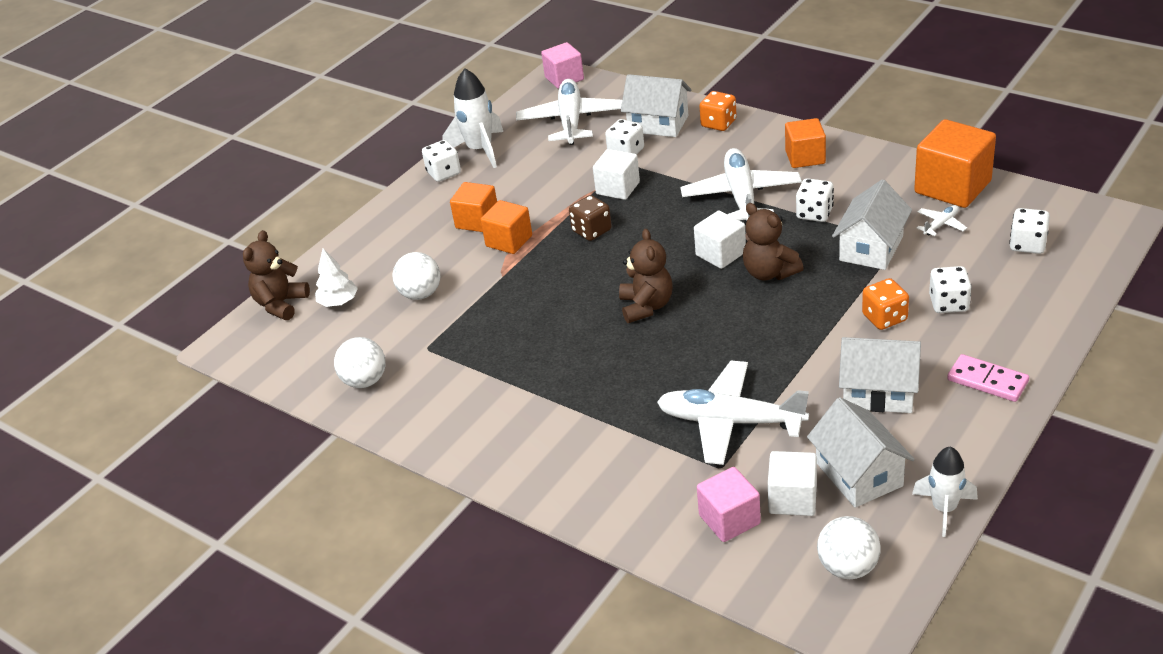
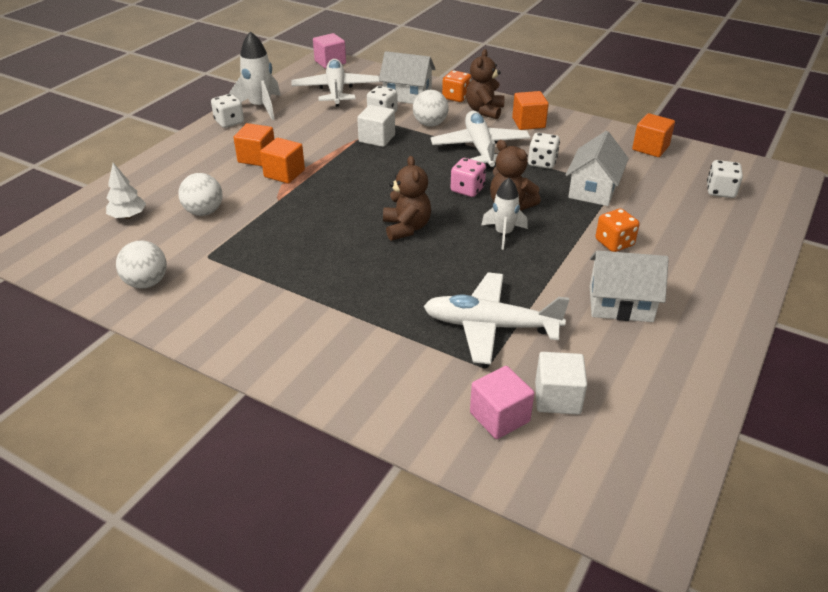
camera: 10 degrees left, 0 degrees up
(281, 304) = (74, 216): brown teddy bear -> brown teddy bear (484, 111)
(591, 231) = (356, 168): brown dice -> none
(720, 254) = (467, 189): white cube -> pink dice
(848, 567) = (621, 466): white ball -> white ball (430, 124)
(859, 474) = (616, 376): white house -> none
(941, 224) = (647, 174): white plane -> none
(944, 509) = (701, 409): white rocket -> white rocket (503, 234)
(948, 303) = (666, 233): white dice -> none
(952, 187) = (650, 148): orange cube -> orange cube, size x0.62
(987, 381) = (713, 296): pink domino -> none

